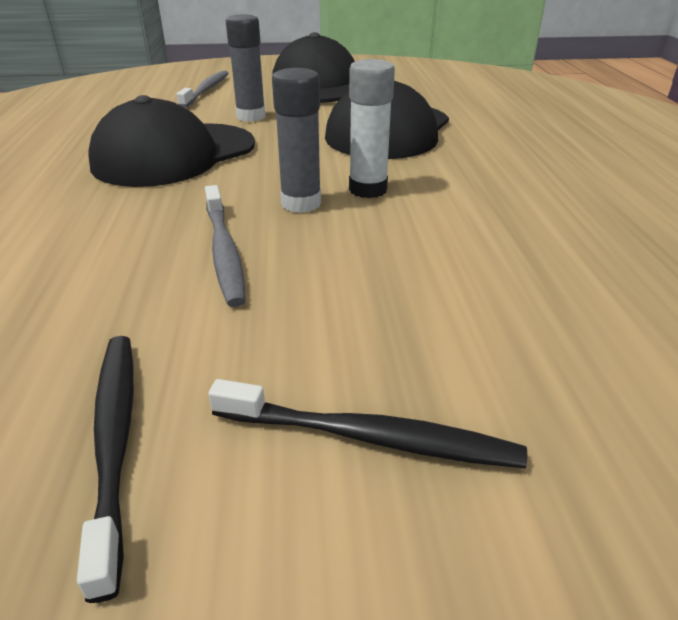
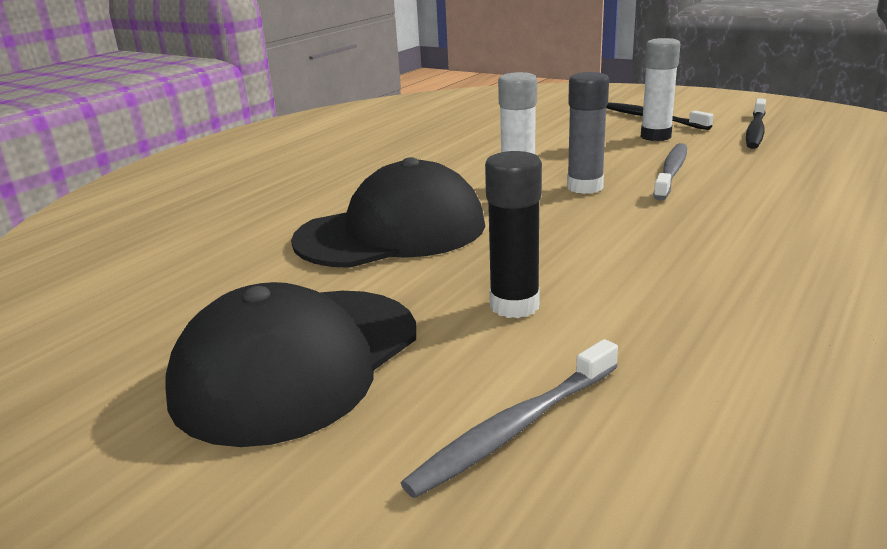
camera: 140 degrees left, 10 degrees down
(174, 155) = (672, 262): black cap -> none
(251, 117) = (514, 305): grey glue stick -> black glue stick
(303, 344) = (655, 136): none -> white glue stick

